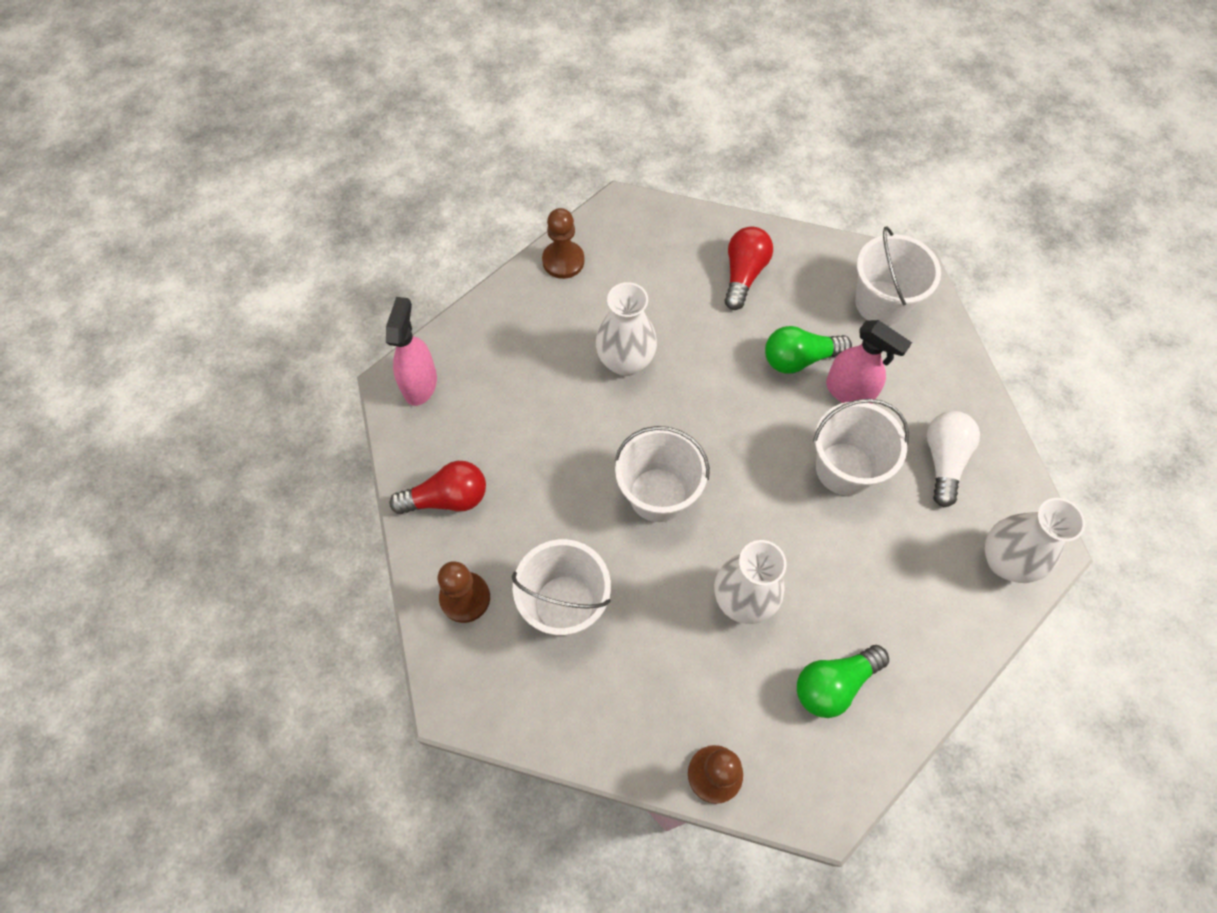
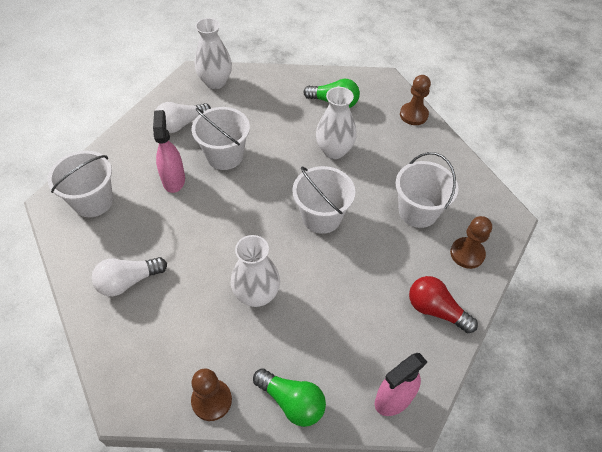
camera: 135 degrees left, 10 degrees down
(743, 274) = (128, 281): red light bulb -> white light bulb
(799, 359) = (171, 213): green light bulb -> green light bulb (292, 402)

